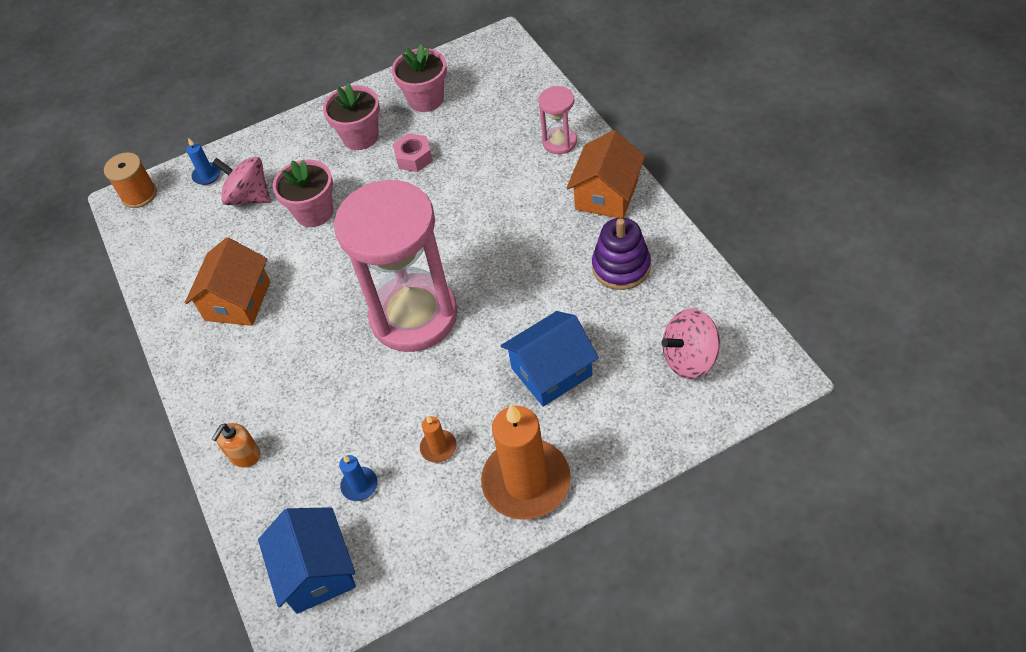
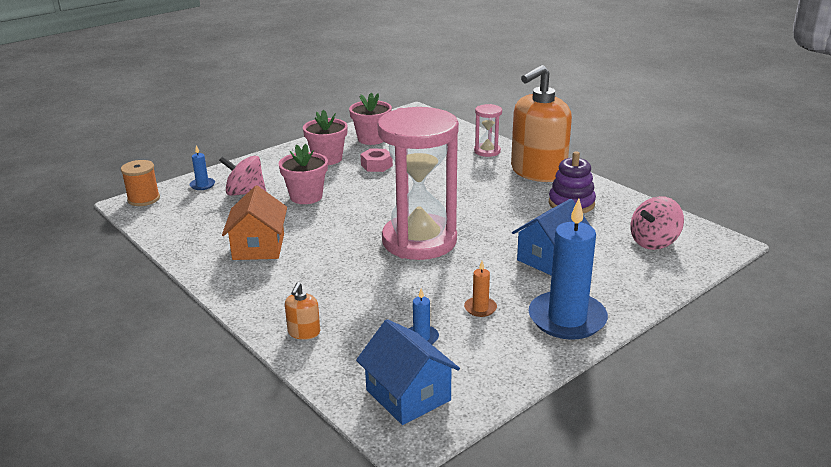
camera: 20 degrees left, 25 degrees down
(526, 481) = (567, 319): orange candle -> blue candle
(606, 195) = (538, 172): orange house -> orange soap dispenser

